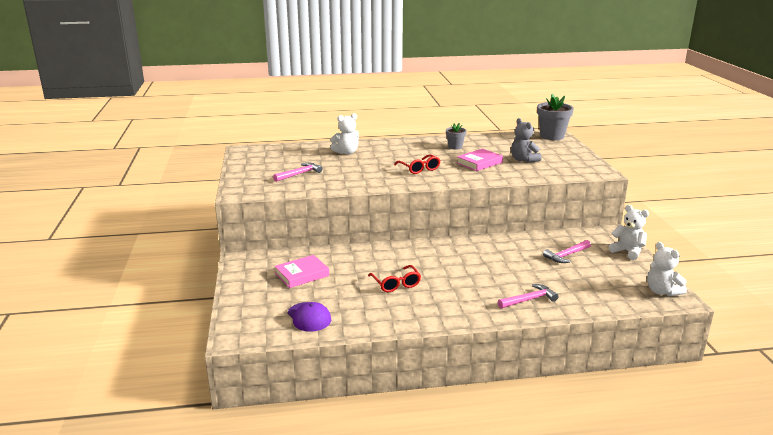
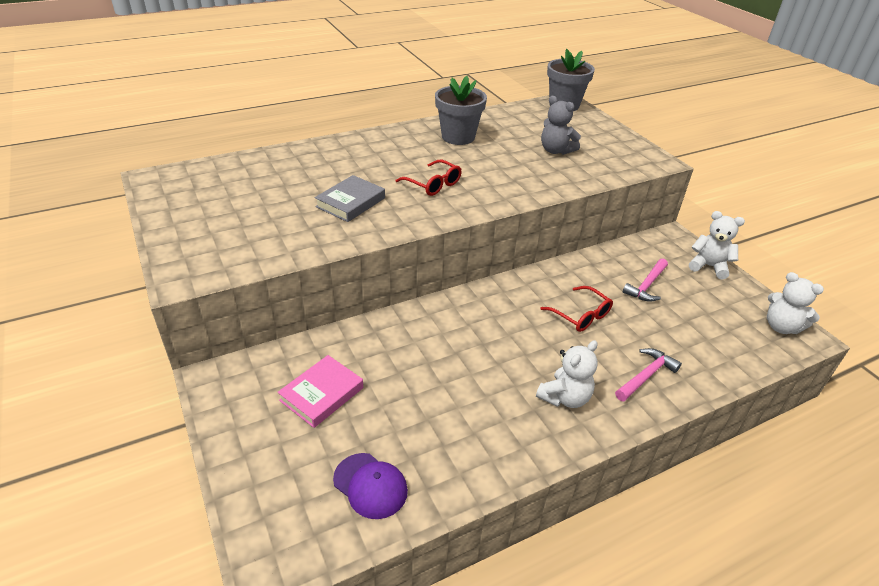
camera: 20 degrees left, 15 degrees up
(299, 174) = (265, 219): pink hammer -> none
(346, 152) = (315, 165): white teddy bear -> white teddy bear (564, 397)
(358, 172) = (350, 202): none -> grey book
(396, 284) = (464, 384): red glasses -> red glasses (581, 315)
(455, 147) = (458, 137): grey flower pot -> grey flower pot, size x1.78
(479, 163) = (505, 163): pink book -> none

